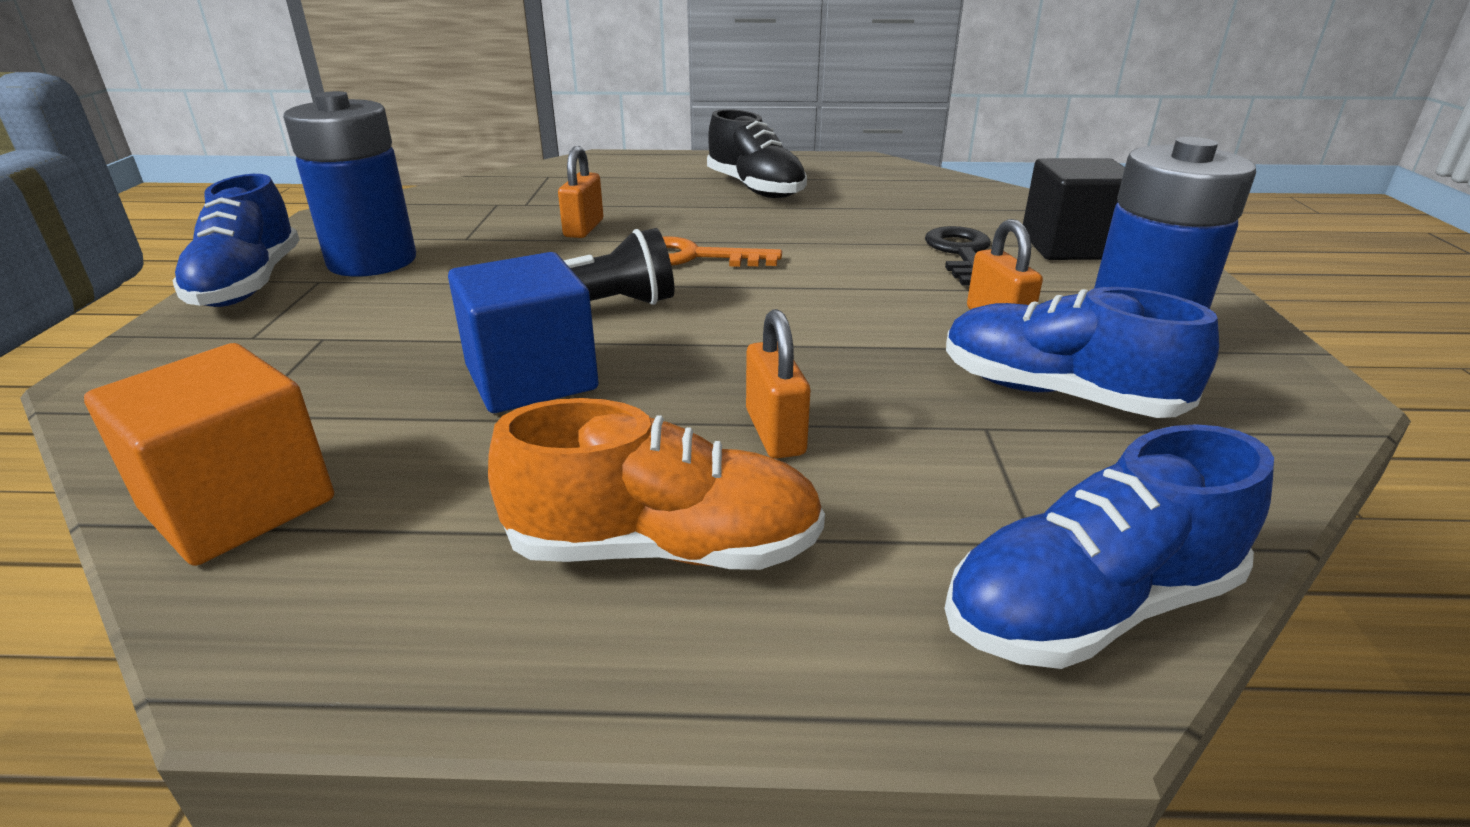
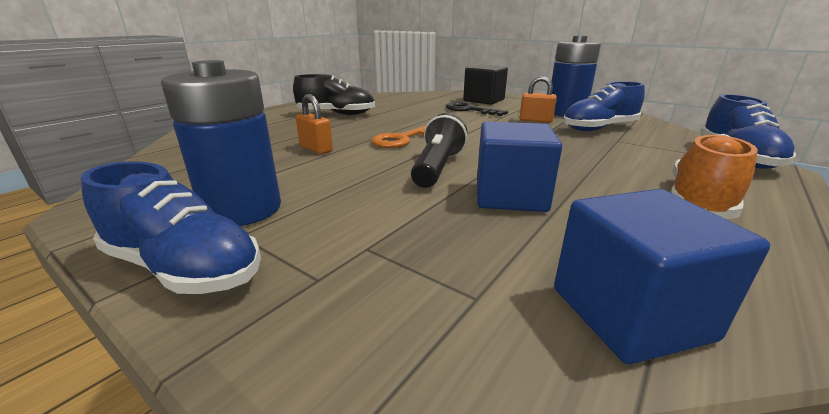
camera: 55 degrees left, 5 degrees down
(239, 505) = (629, 313): orange cube -> blue cube
(775, 432) = (605, 165): orange padlock -> none

